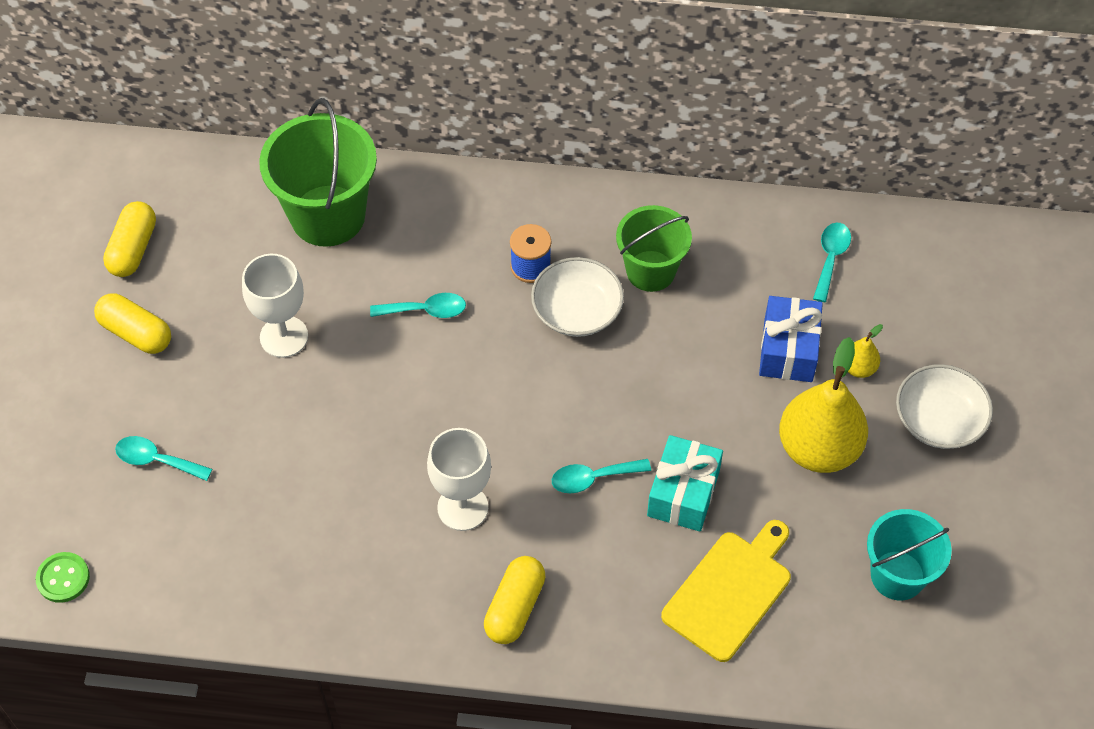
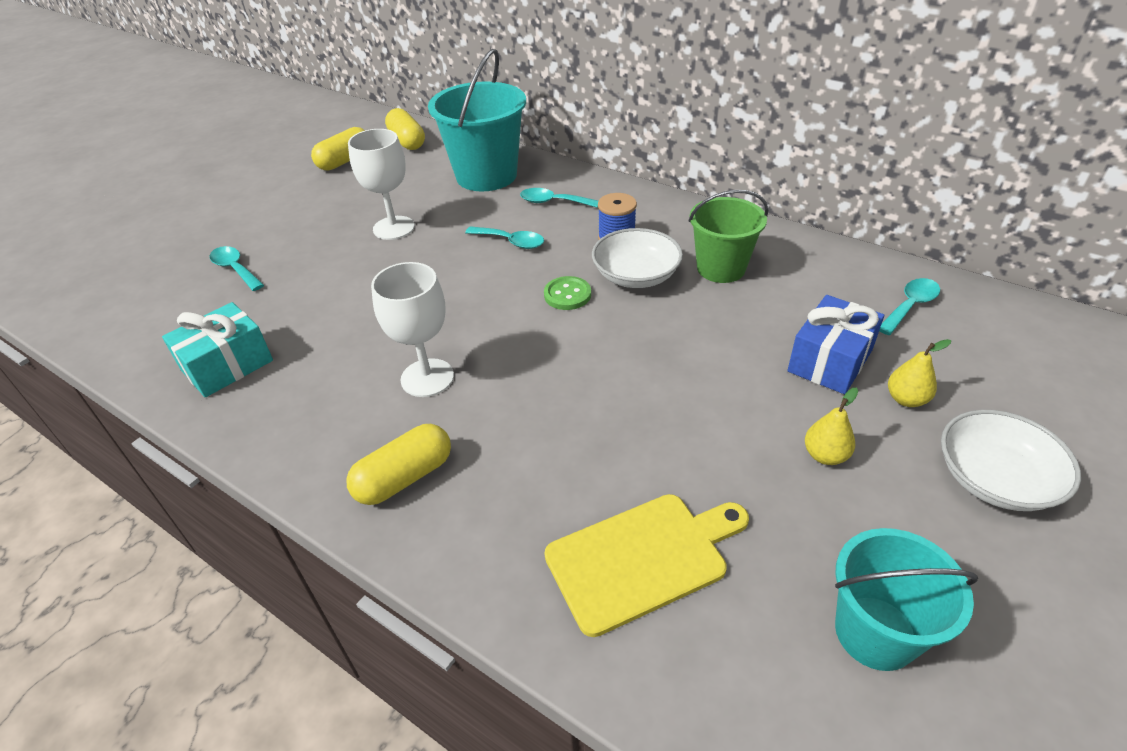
camera: 30 degrees right, 15 degrees down
(63, 578) = (95, 316): green button -> green button (567, 295)
(136, 333) = (300, 199): yellow capsule -> yellow capsule (407, 141)
(328, 215) = (486, 175): green bucket -> turquoise bucket
(593, 478) = (563, 397): turquoise spoon -> turquoise spoon (553, 202)
(683, 493) = (647, 442): turquoise gift -> turquoise gift (227, 365)
(818, 448) = (825, 455): yellow pear -> yellow pear, size x0.45

